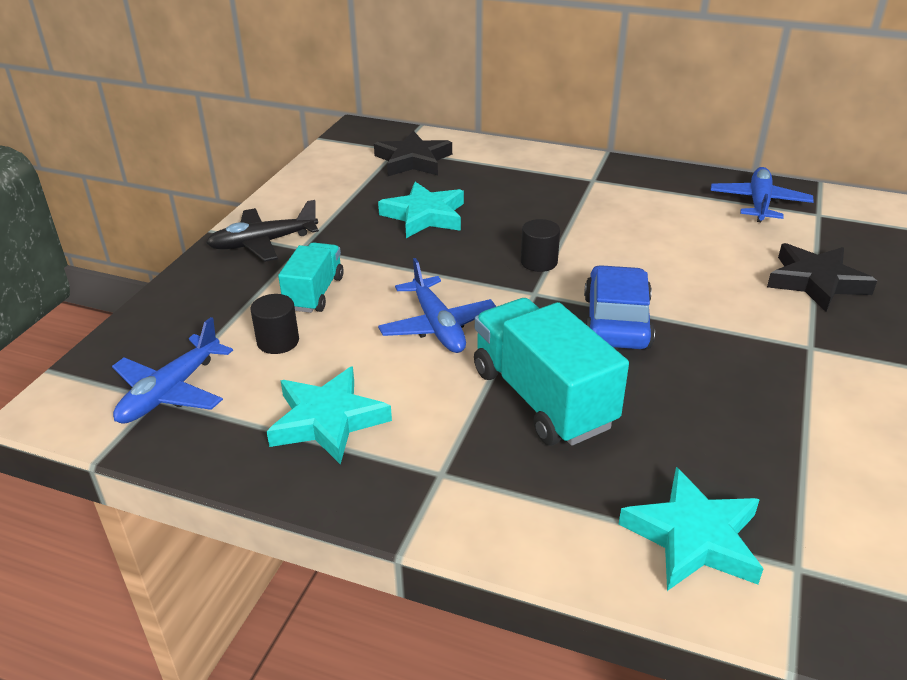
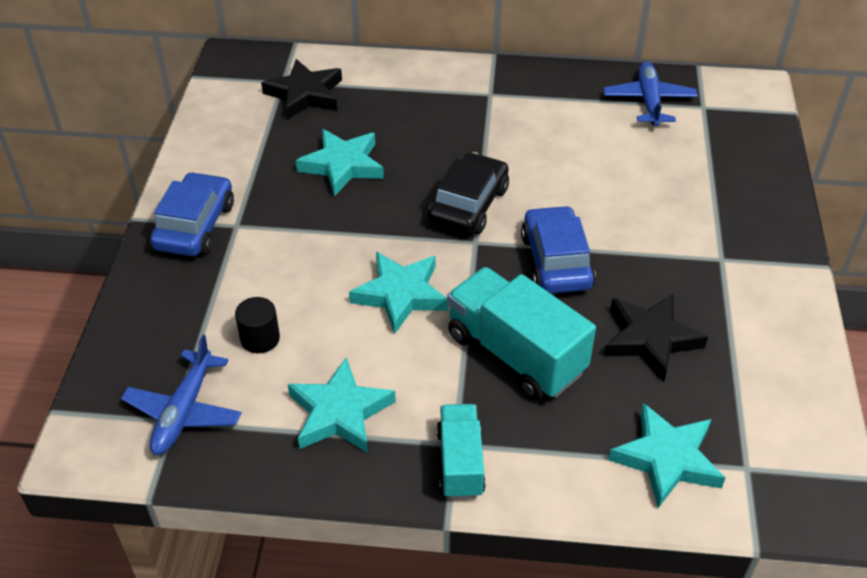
camera: 15 degrees left, 10 degrees up
(263, 243) = (195, 226): black plane -> blue car
(314, 293) = (271, 277): turquoise truck -> turquoise truck (460, 463)
(438, 326) = (400, 294): blue plane -> turquoise star
(539, 262) = (469, 205): black cylinder -> black car
(816, 282) = (714, 187): black star -> black star (650, 339)

